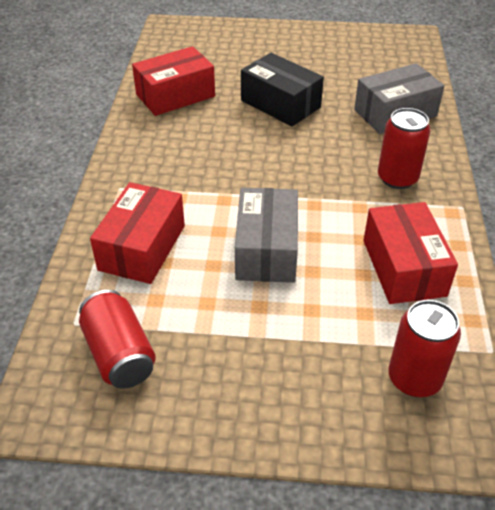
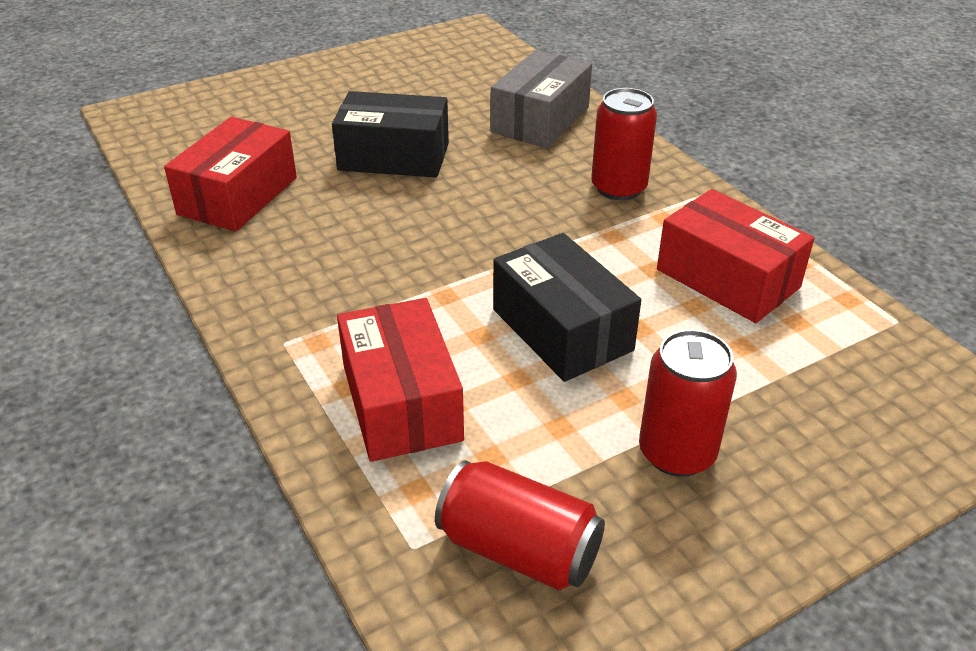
camera: 35 degrees left, 5 degrees down
(266, 250) = (562, 329): grey box -> black box
(414, 378) = (862, 387): red can -> red can (677, 453)

